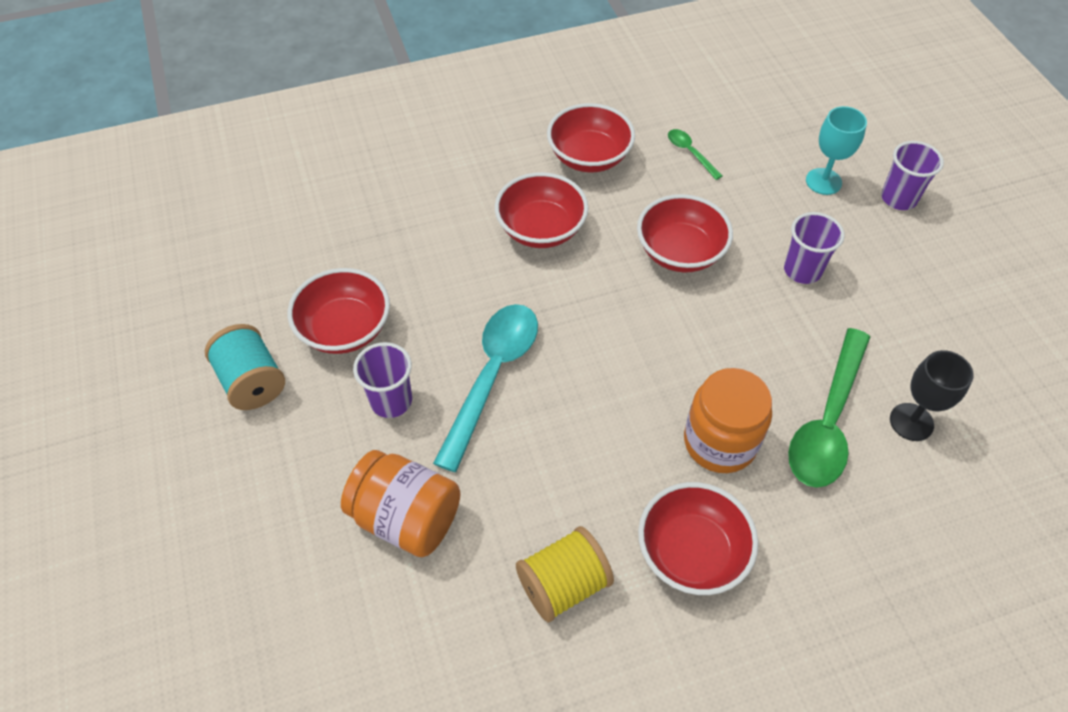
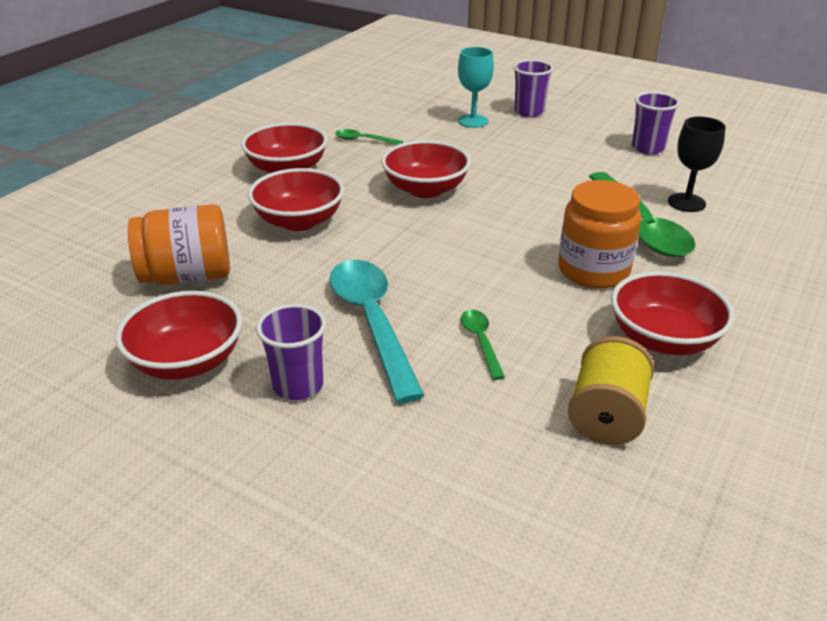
camera: 40 degrees left, 20 degrees down
(252, 382) = (123, 452): turquoise spool -> none
(406, 518) = (418, 457): orange jar -> orange jar (187, 276)
(549, 450) = (480, 341): none -> green spoon
(802, 270) = (520, 164): purple cup -> purple cup (648, 148)

